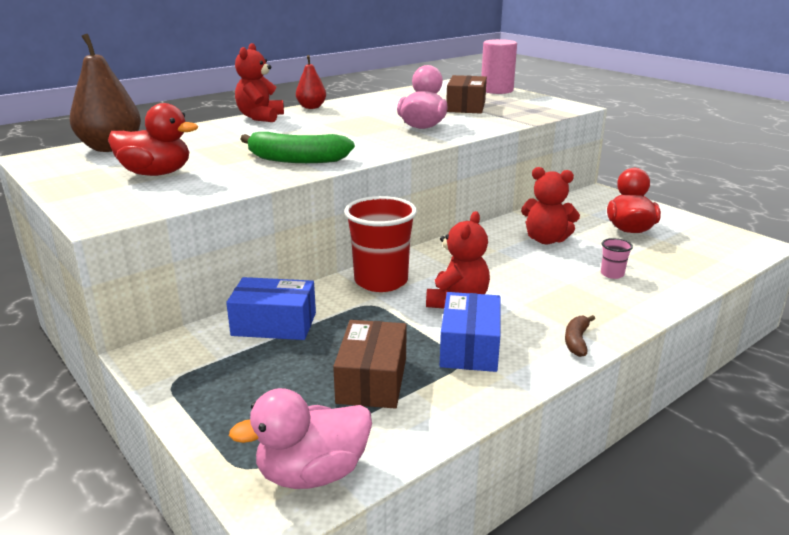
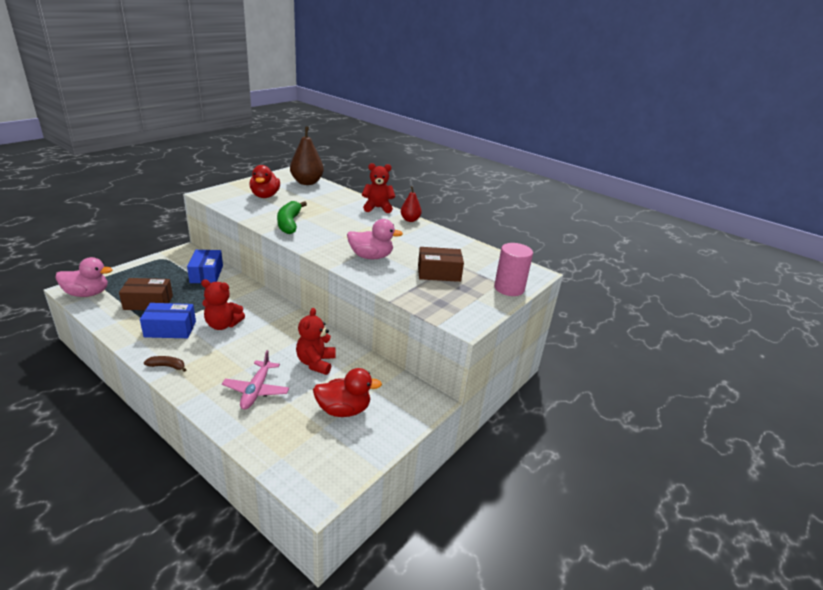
camera: 75 degrees right, 5 degrees up
(312, 473) = (87, 294): pink duck -> pink duck turned 120 degrees clockwise
(381, 281) = (251, 299): red cup -> none
(612, 274) = (256, 390): pink cup -> pink plane

